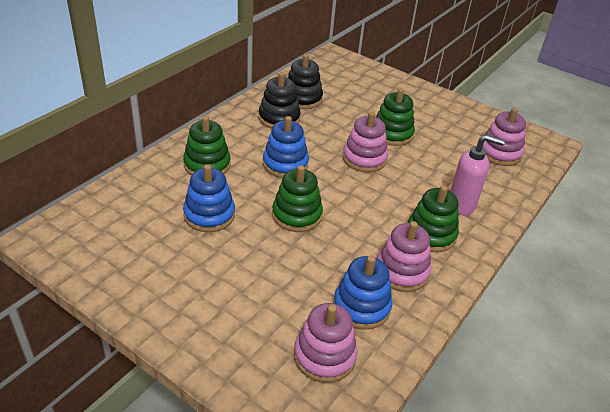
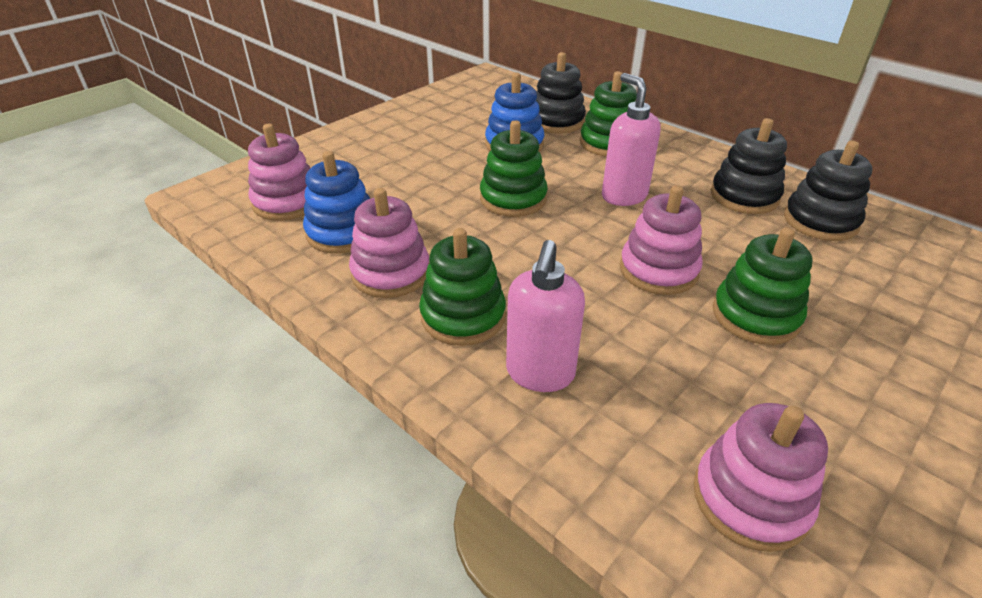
camera: 100 degrees right, 0 degrees up
(164, 190) = (556, 121): none -> black stacking toy
(285, 164) = (623, 196): blue stacking toy -> pink soap dispenser

